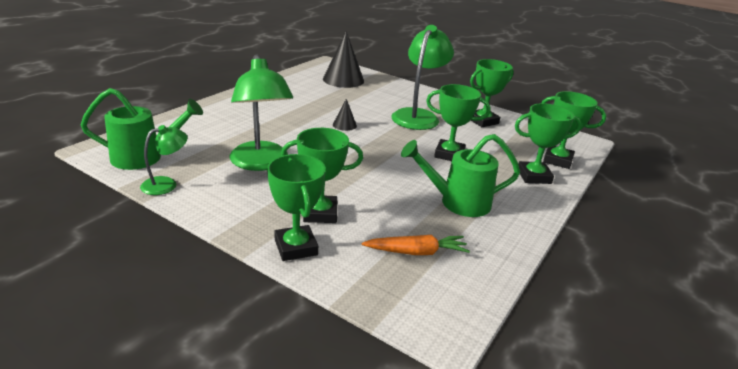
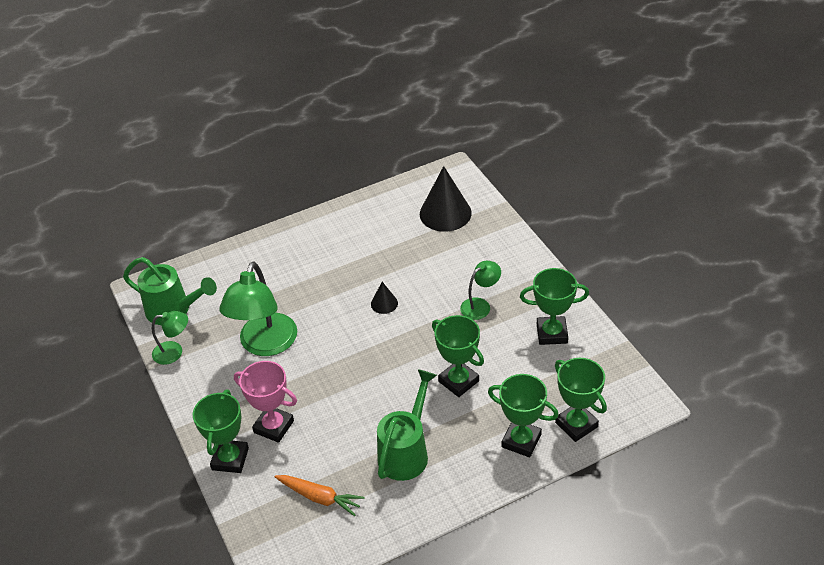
camera: 35 degrees right, 15 degrees up
(320, 213) = (274, 426): green trophy -> pink trophy
(418, 116) = (480, 305): green lamp -> green lamp, size x0.52
(458, 202) = (406, 452): green watering can -> green watering can turned 90 degrees clockwise

